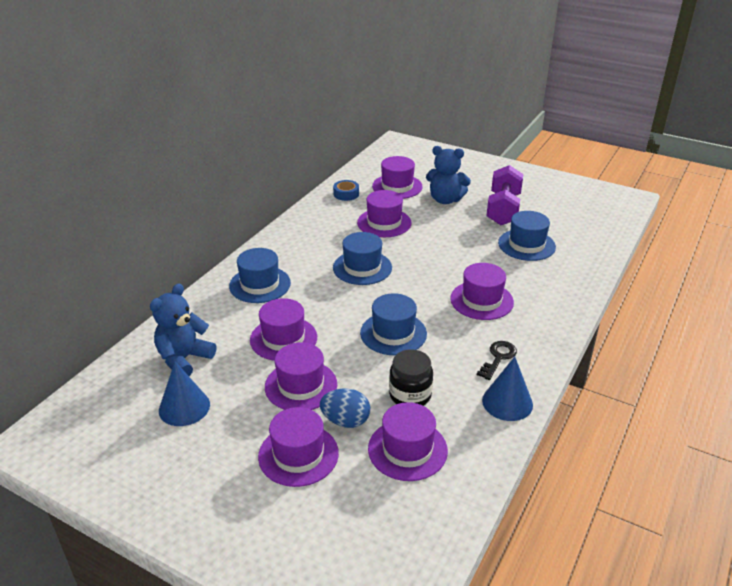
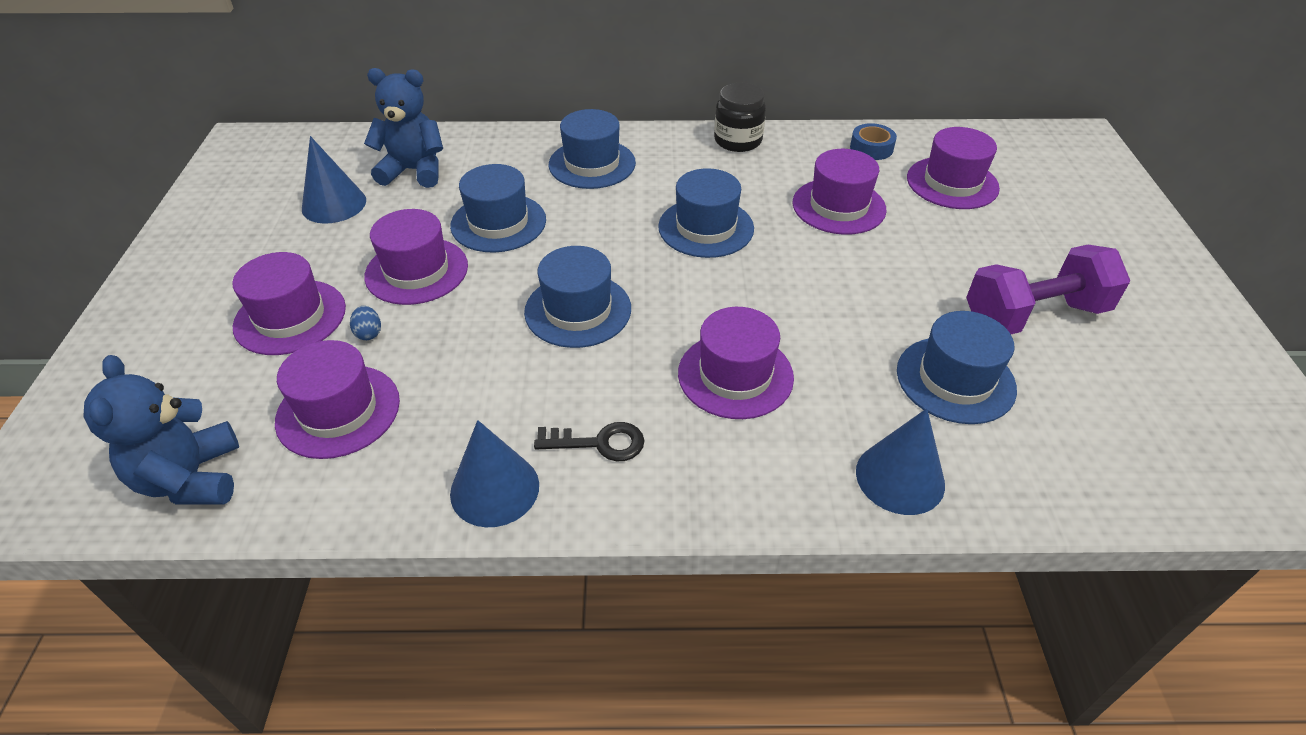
camera: 60 degrees right, 10 degrees up
(283, 338) = (498, 223): purple hat -> blue hat
(345, 421) = (369, 333): blue egg -> blue egg, size x0.53
(410, 395) = (452, 374): black jar -> black jar (738, 140)
(445, 200) = (978, 242): blue teddy bear -> blue teddy bear (191, 478)
(571, 282) = (900, 477): none -> blue cone

